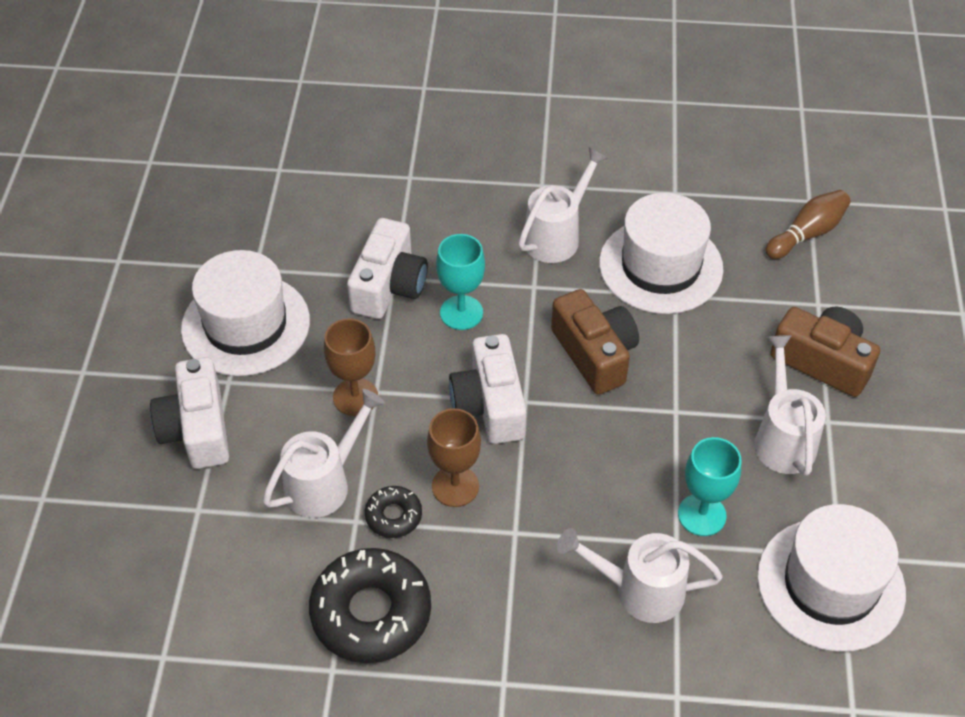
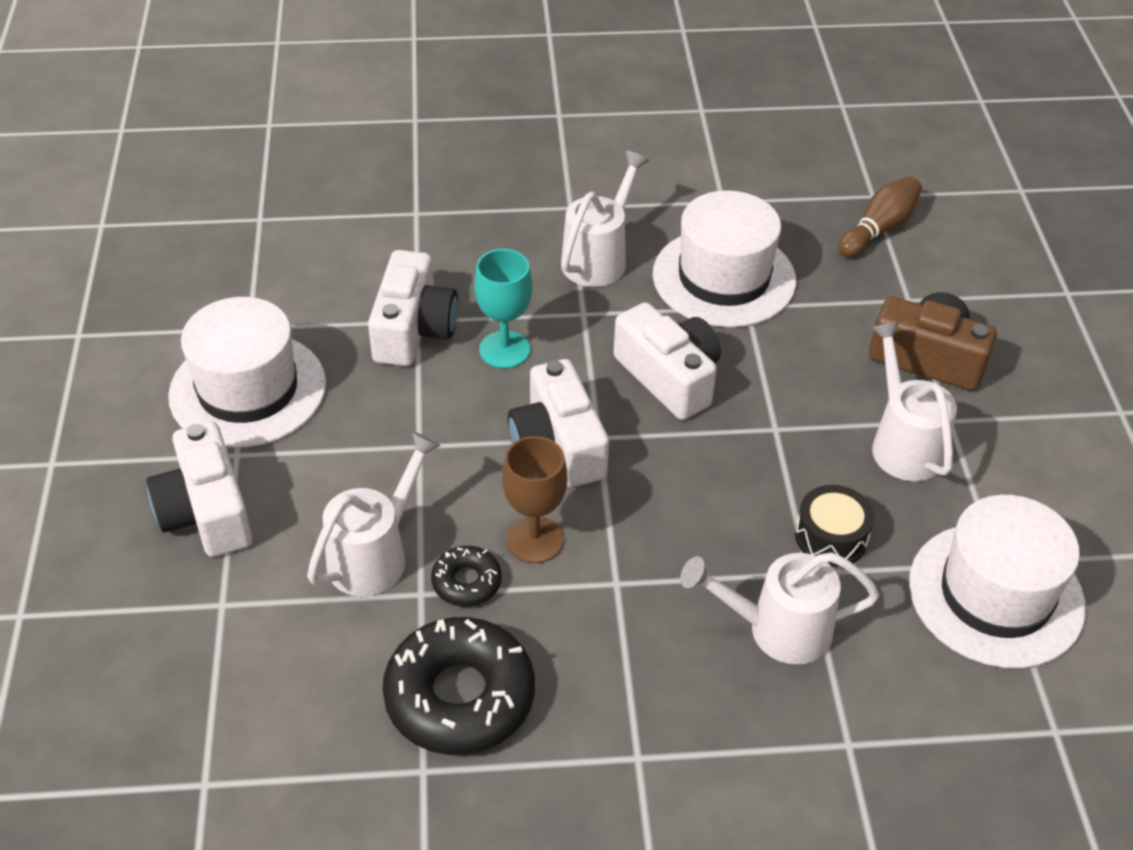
camera: 10 degrees left, 5 degrees down
(355, 397) = (395, 454): brown goblet -> none
(595, 354) = (669, 377): brown camera -> white camera
(702, 515) = (831, 537): turquoise goblet -> black drum

